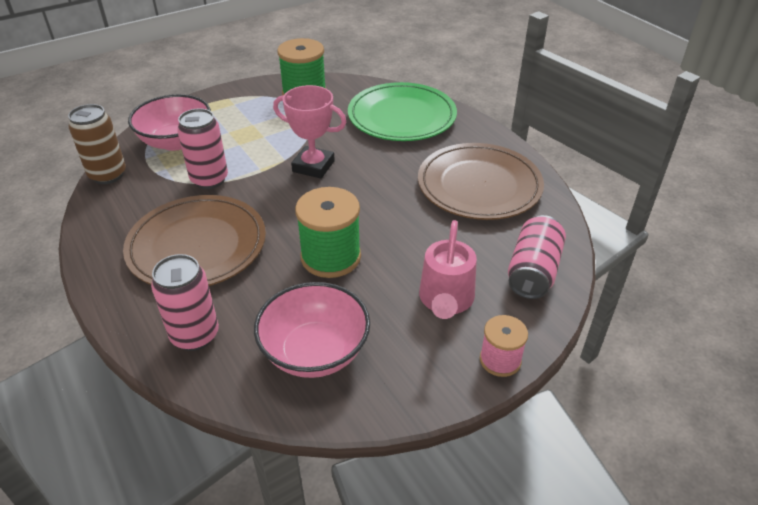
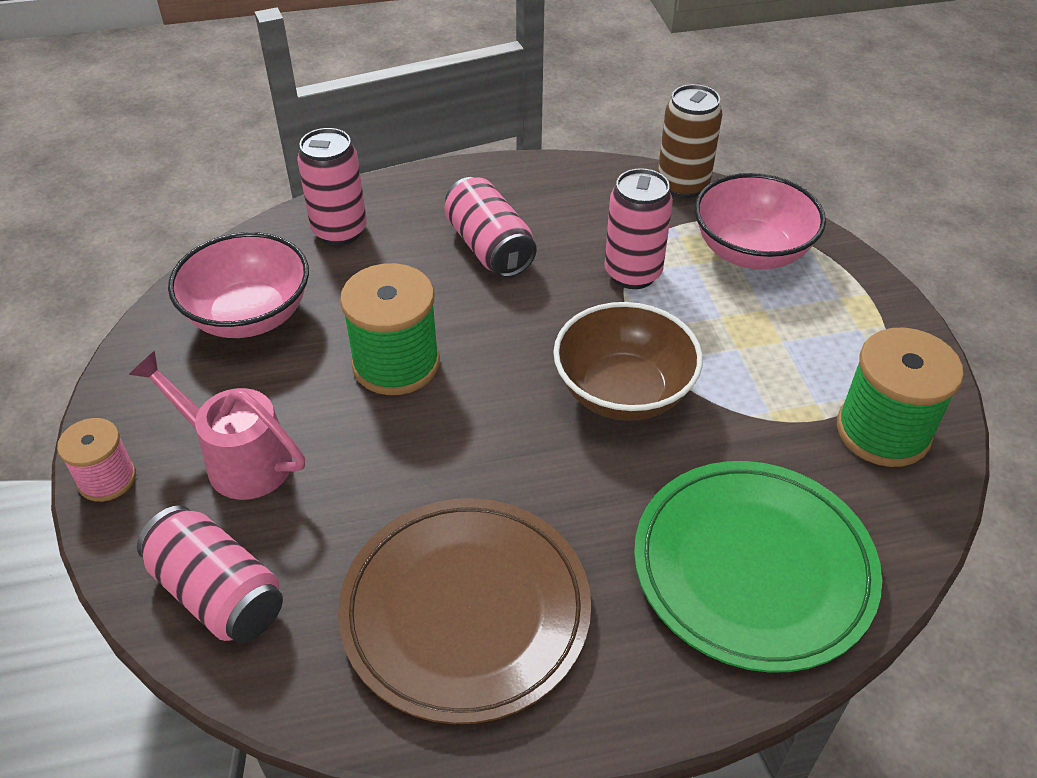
camera: 110 degrees right, 5 degrees up
(197, 246) = (489, 247): brown plate -> pink can
(313, 166) = (623, 392): pink trophy -> brown bowl

